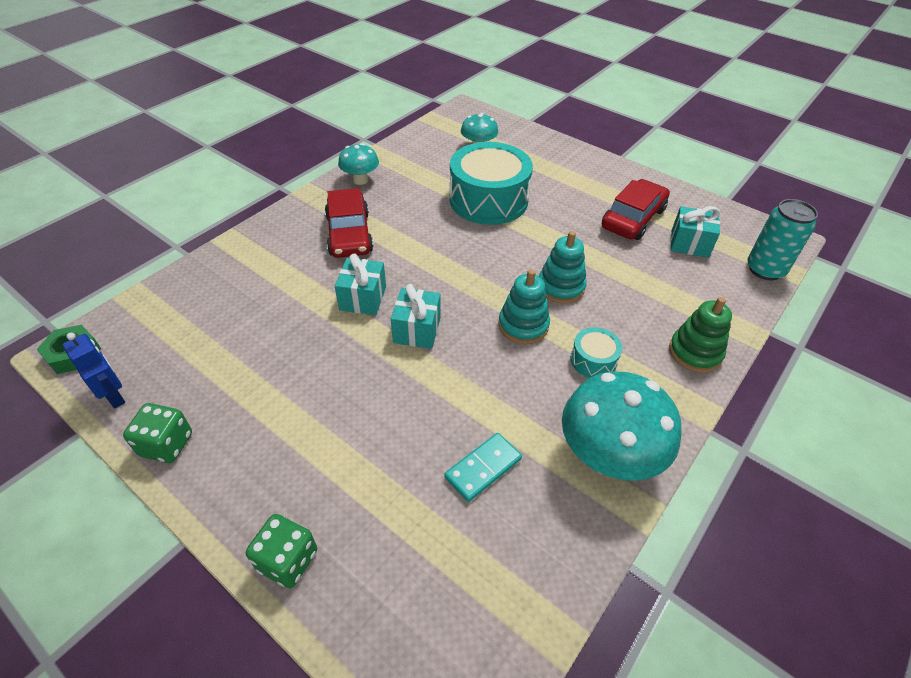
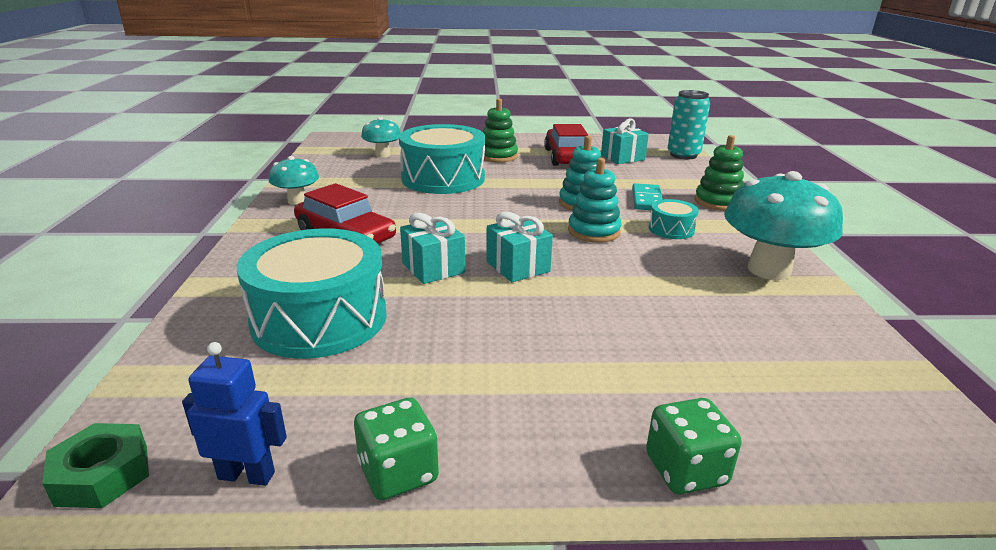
camera: 40 degrees left, 20 degrees down
(253, 306) = (319, 319): none -> turquoise drum
(483, 468) = (712, 317): turquoise domino -> turquoise domino (646, 200)
(570, 190) = (498, 156): none -> green stacking toy

